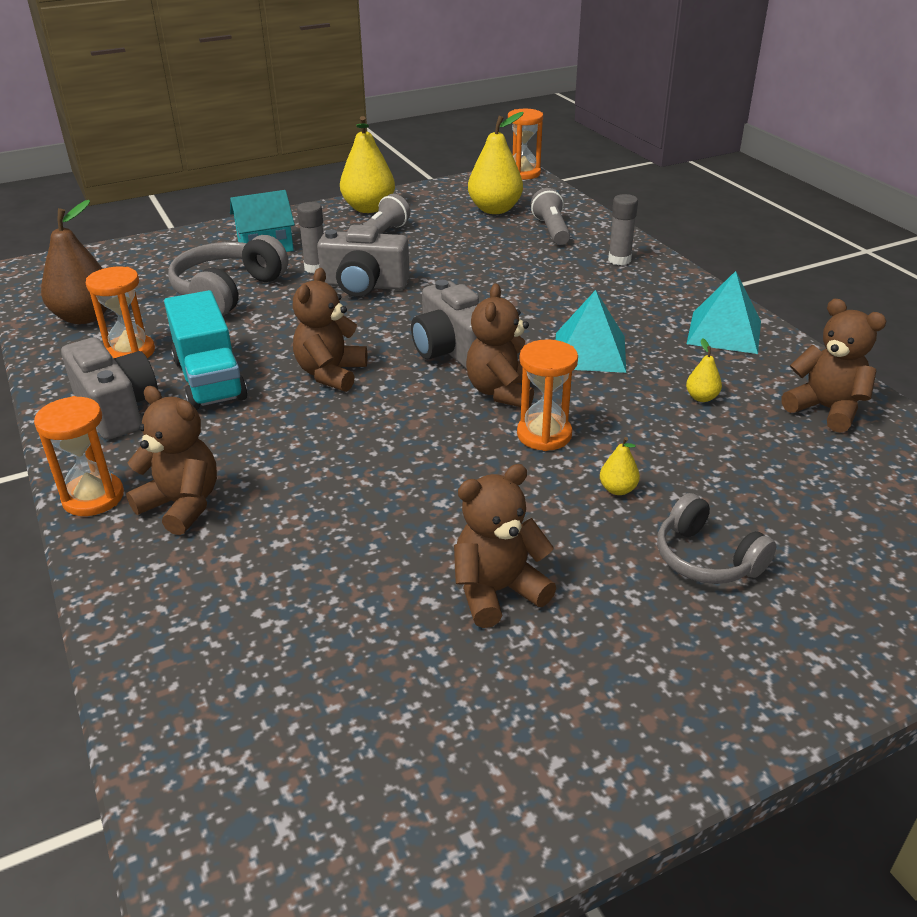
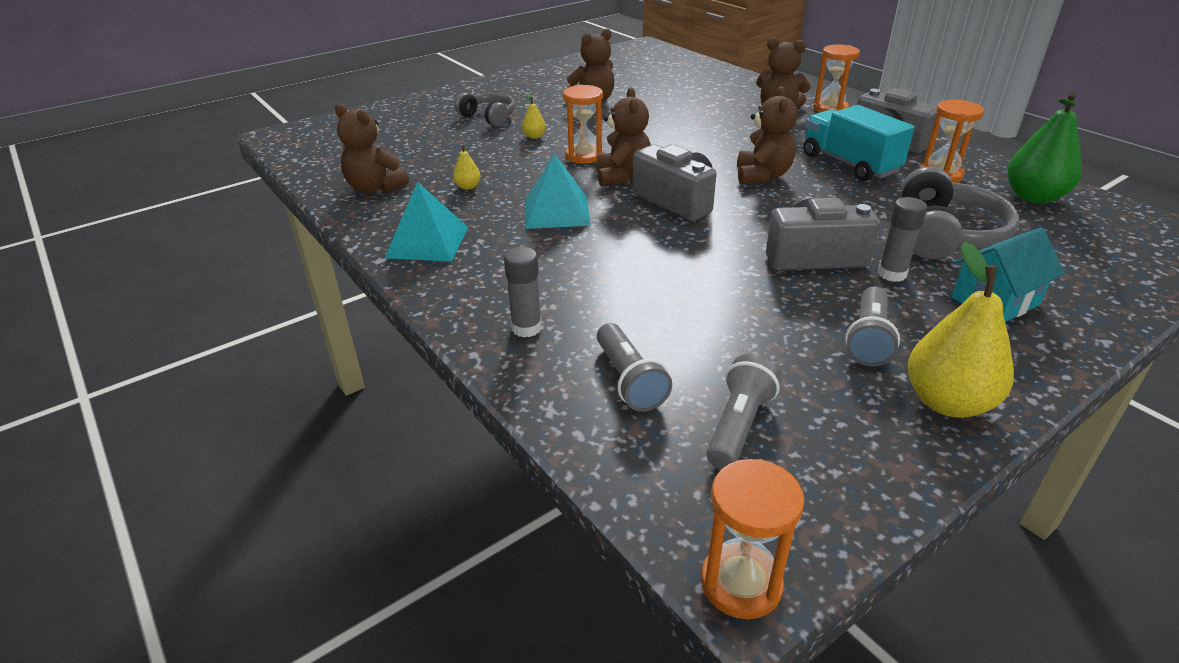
camera: 170 degrees right, 0 degrees up
(85, 317) = (1033, 197): brown pear -> green pear
(495, 209) = (738, 426): yellow pear -> grey flashlight

